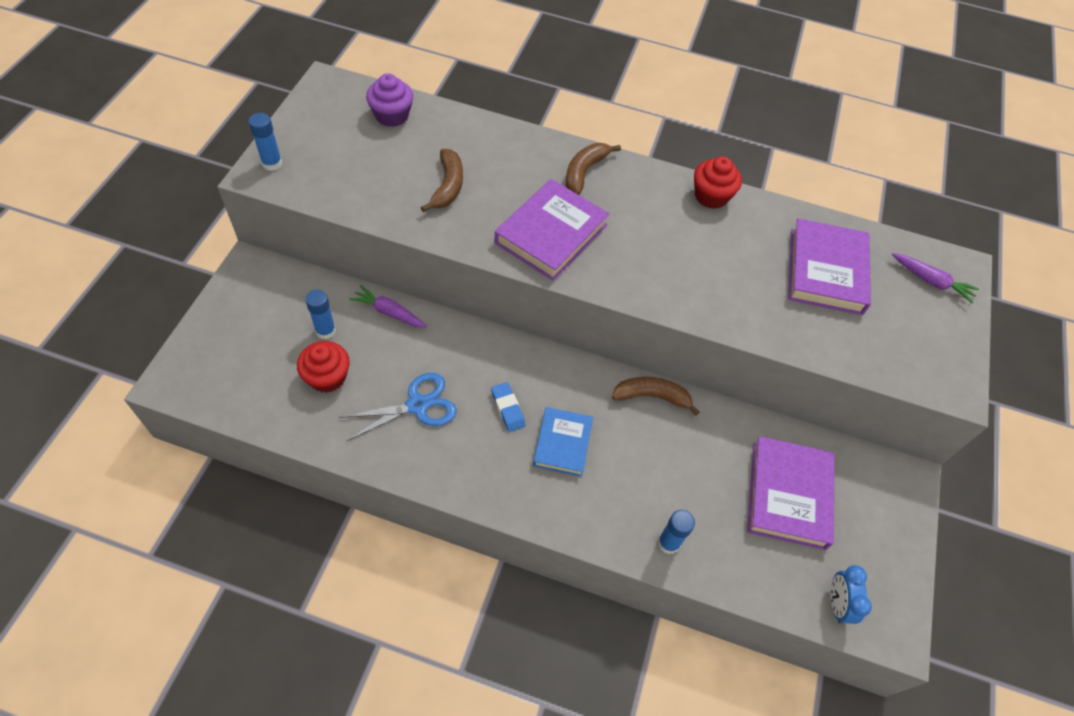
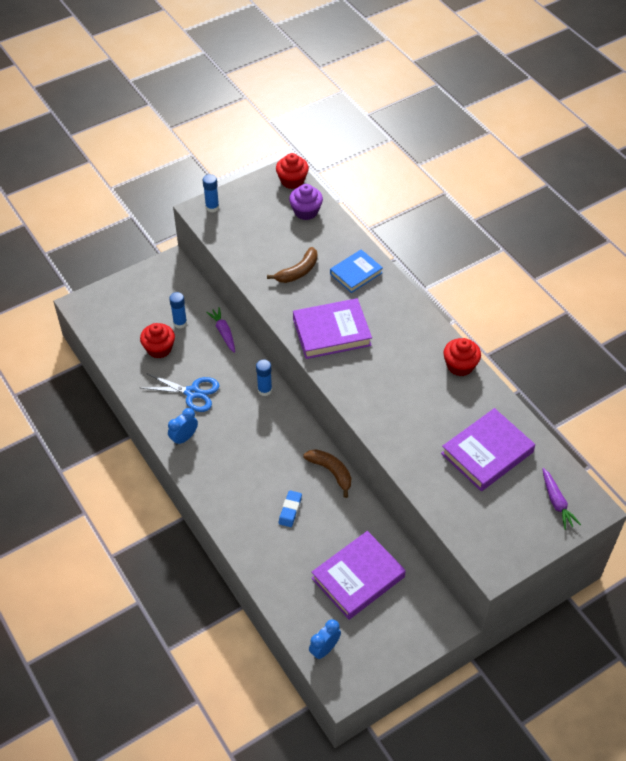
camera: 45 degrees right, 5 degrees down
(343, 89) = (292, 181): none -> red cupcake
(458, 467) = (184, 438): none -> blue clock
(507, 408) = (240, 425): blue eraser -> blue eraser (290, 510)
(562, 443) = (252, 463): blue book -> blue book (356, 273)
(584, 172) = (391, 306): brown banana -> none
(668, 543) = (260, 552): blue glue stick -> blue glue stick (264, 390)

